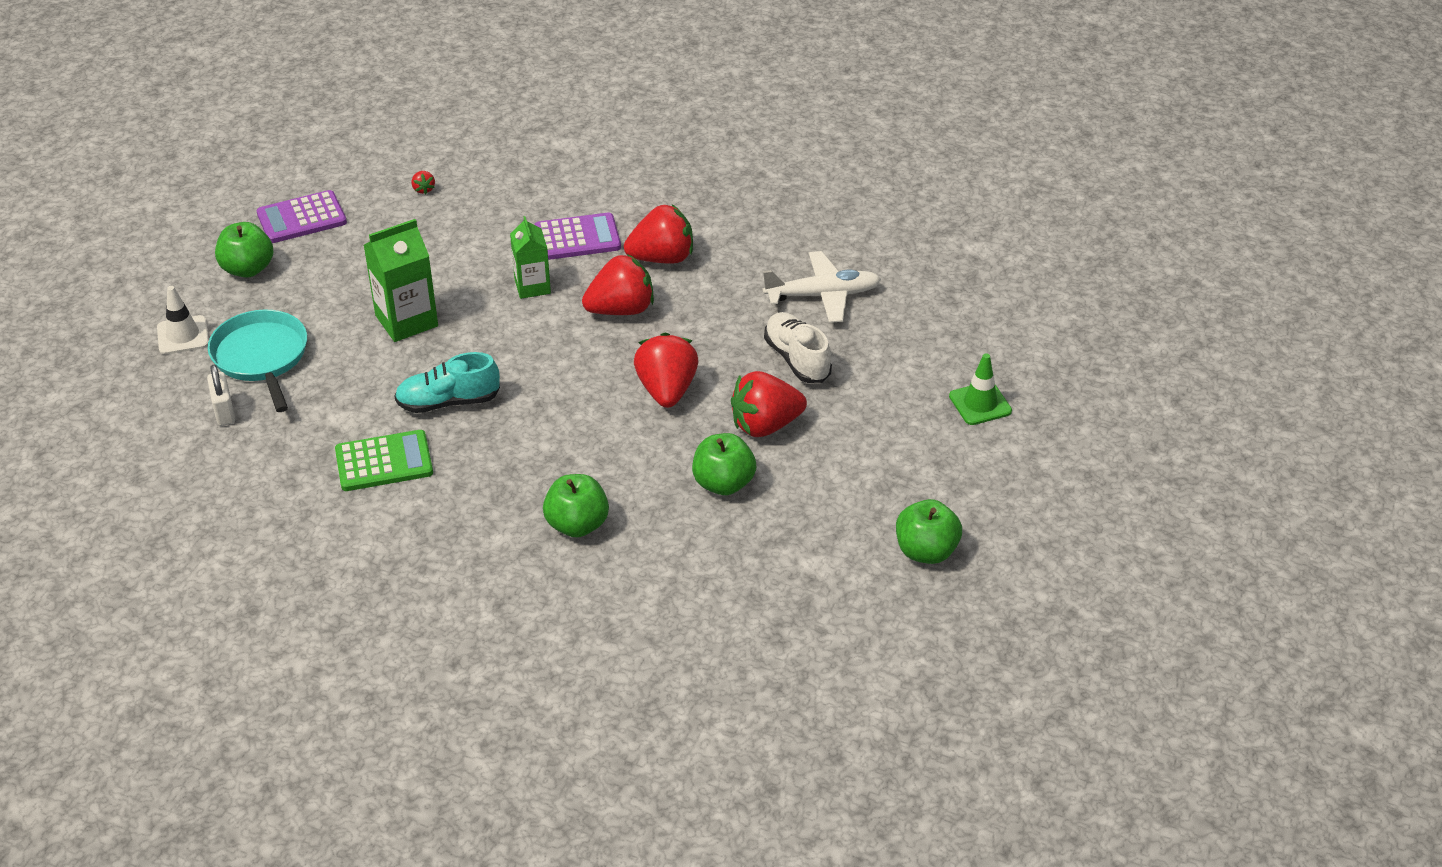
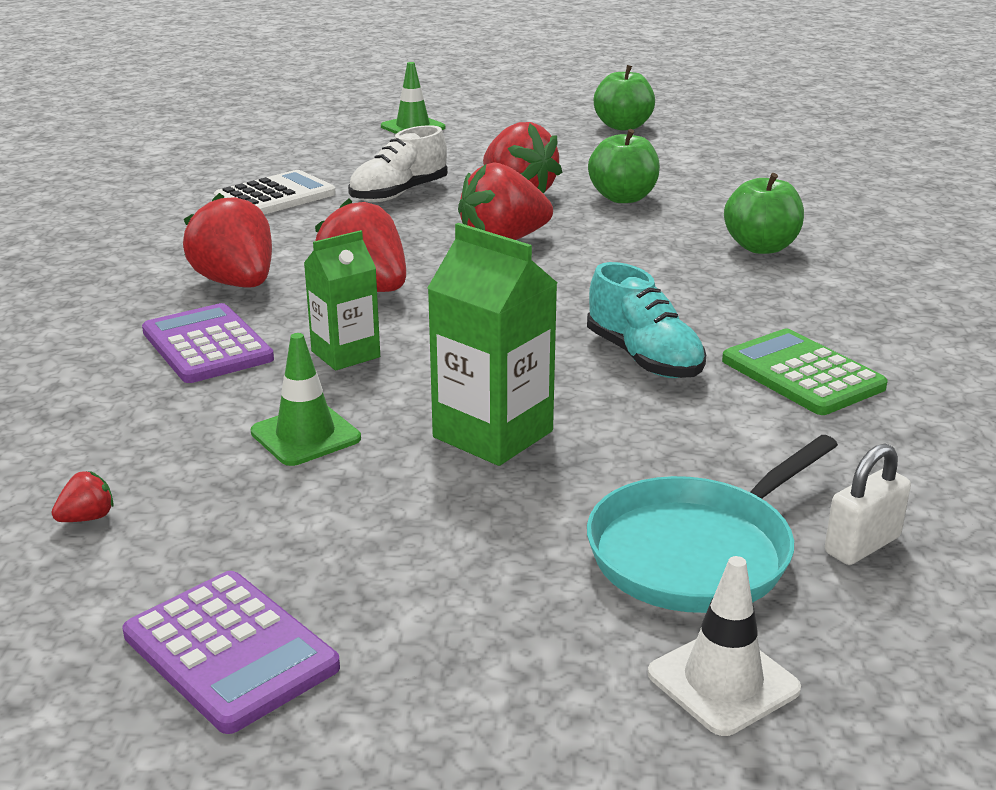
camera: 110 degrees left, 15 degrees down
(248, 269) = (449, 668): green apple -> none
(450, 259) = (305, 435): none -> green traffic cone
(822, 295) = (275, 196): white plane -> white calculator

